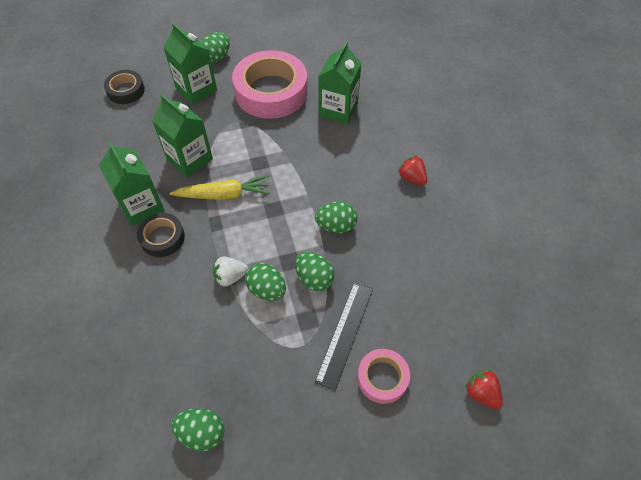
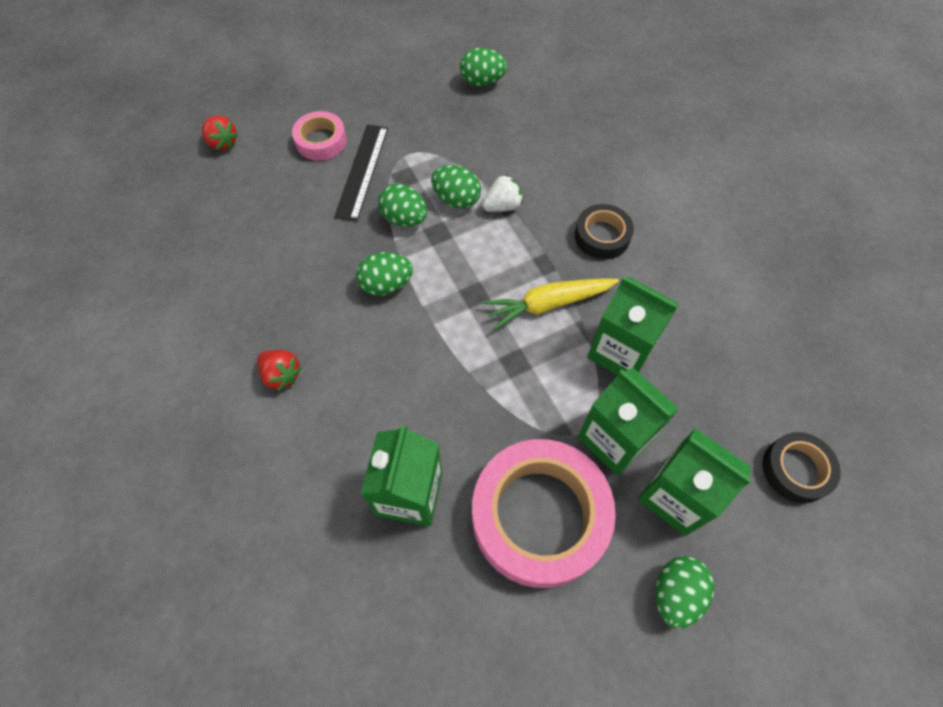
camera: 170 degrees right, 5 degrees up
(141, 206) = (649, 270): green carton -> green carton (614, 439)

